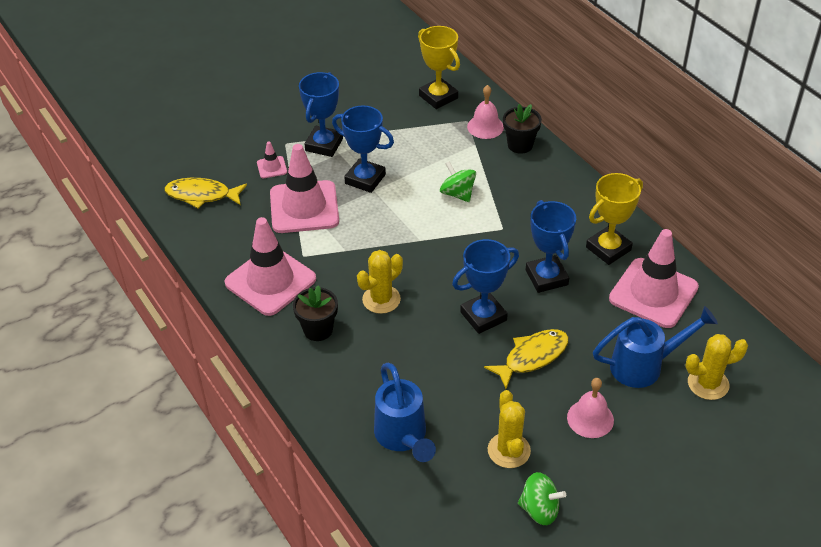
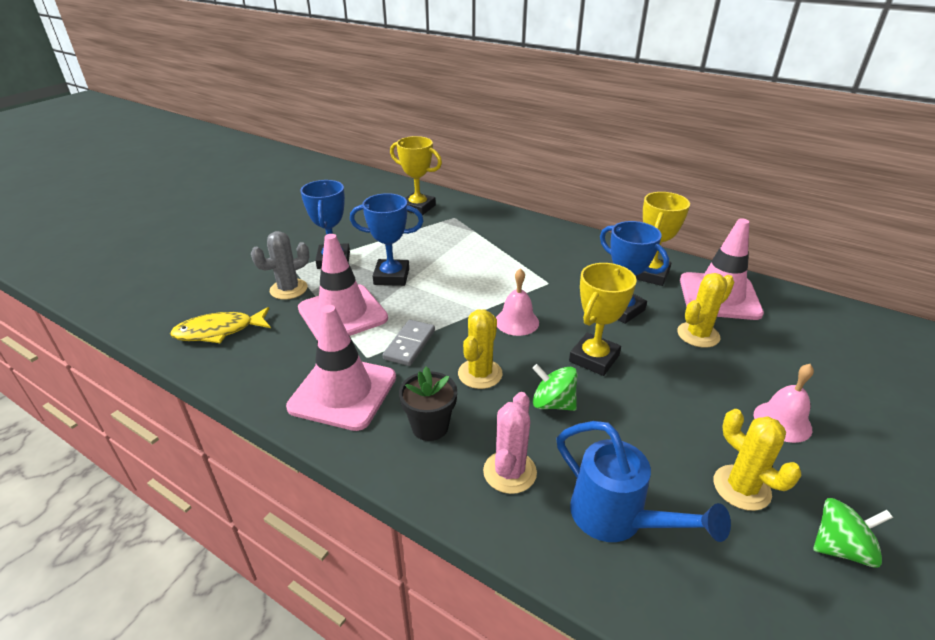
camera: 25 degrees left, 10 degrees down
(272, 167) = (288, 289): pink traffic cone -> grey cactus
(342, 255) = (409, 344): none -> grey domino
(353, 381) = (509, 472): none -> pink cactus
(457, 194) = (487, 267): green spinning top -> green spinning top (553, 403)
(483, 316) = (594, 358): blue trophy -> yellow trophy
(485, 126) = (473, 218): pink bell -> pink bell (517, 321)
(520, 145) = (512, 223): black flower pot -> none
(532, 357) = (672, 381): yellow fish -> none
(645, 365) = (775, 355): blue watering can -> none
(708, 384) = (841, 353): yellow cactus -> yellow cactus (698, 335)

